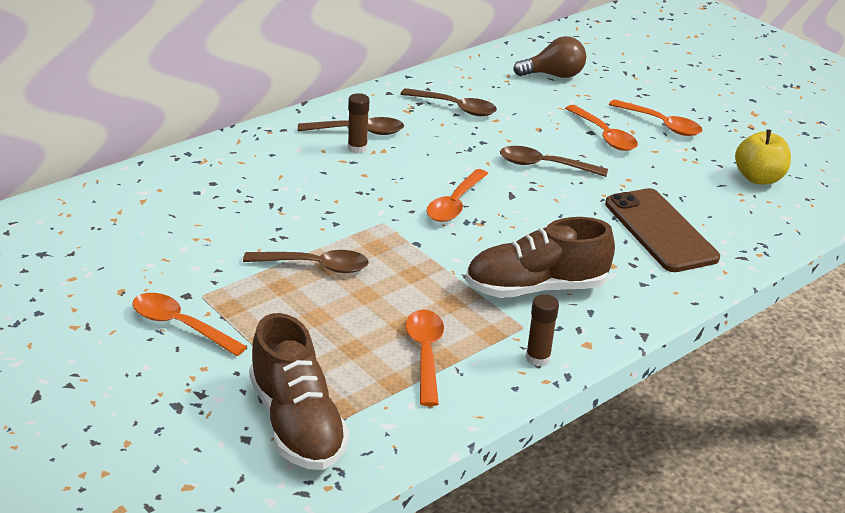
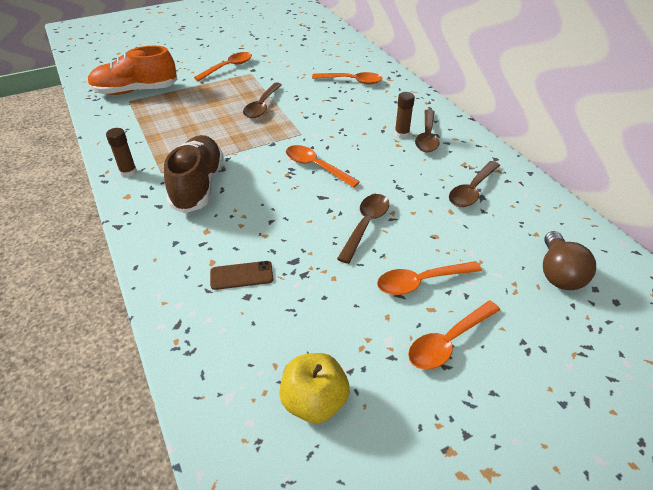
camera: 105 degrees right, 10 degrees up
(297, 424) = (135, 91): brown shoe -> orange shoe
(425, 354) = (160, 132): orange spoon -> orange spoon (352, 81)
(660, 230) = (241, 275): brown phone -> brown phone, size x0.49

